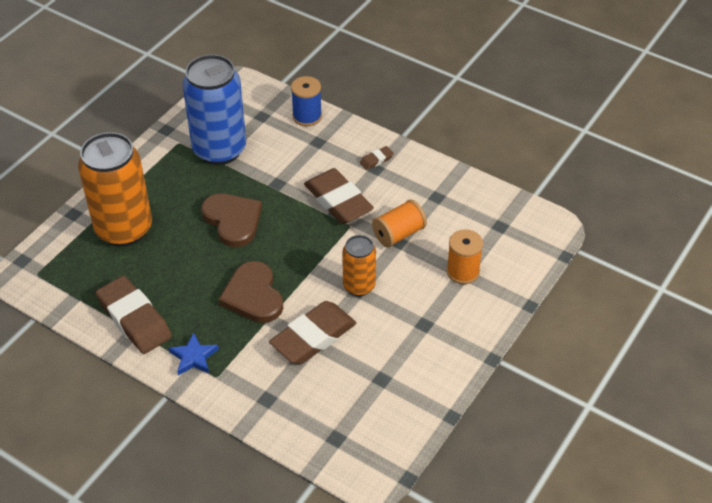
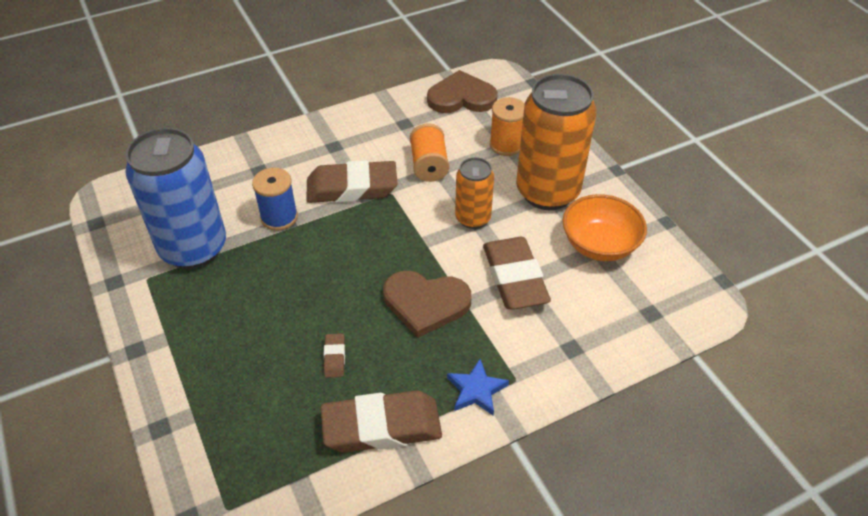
camera: 60 degrees left, 0 degrees up
(124, 229) = (233, 383): orange can -> orange can (547, 192)
(233, 220) = (307, 278): brown heart -> brown heart (461, 97)
(307, 116) = (217, 163): blue spool -> blue spool (279, 217)
(376, 160) = (323, 141): brown eraser -> brown eraser (334, 357)
(388, 378) = (599, 245): none -> orange bowl

